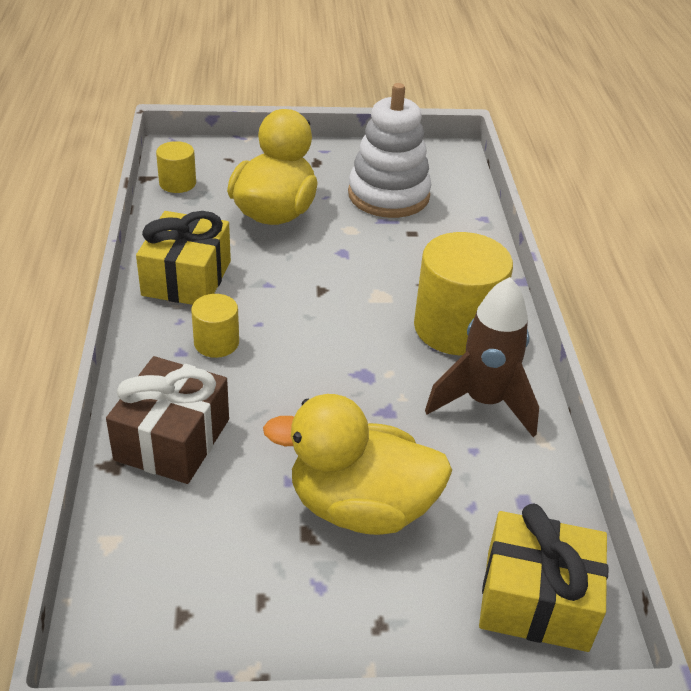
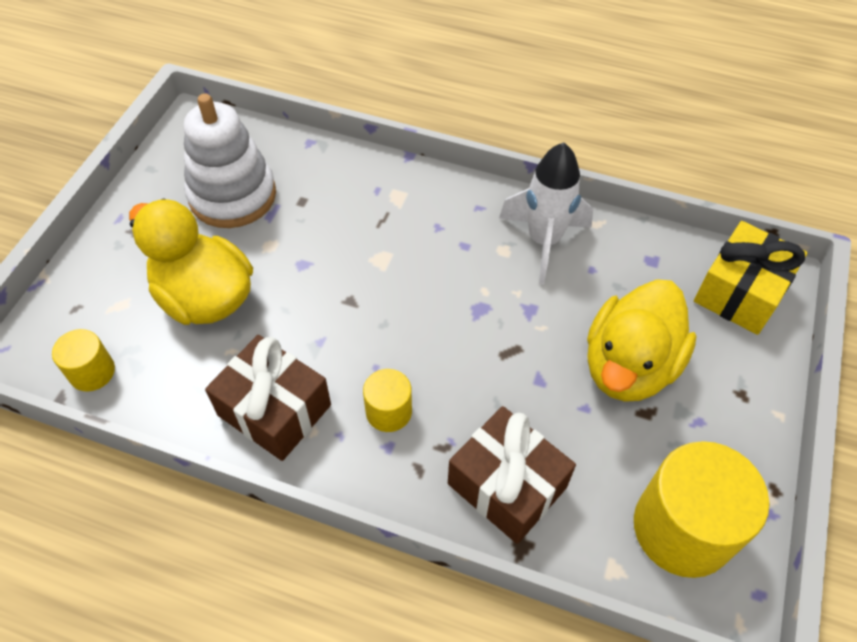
camera: 65 degrees left, 15 degrees up
(187, 278) = (274, 410): yellow gift -> brown gift
(456, 328) = (448, 222): yellow cylinder -> yellow cylinder (682, 528)
(484, 402) = (543, 241): brown rocket -> white rocket

